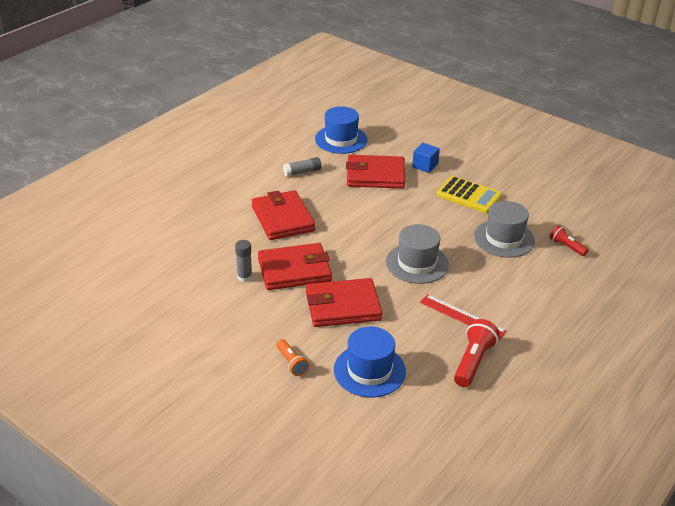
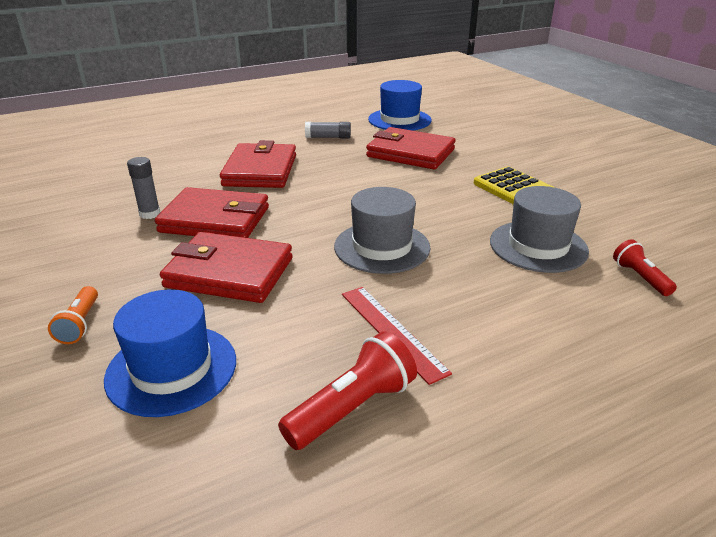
camera: 25 degrees right, 5 degrees down
(425, 165) = (481, 155): blue cube -> none

